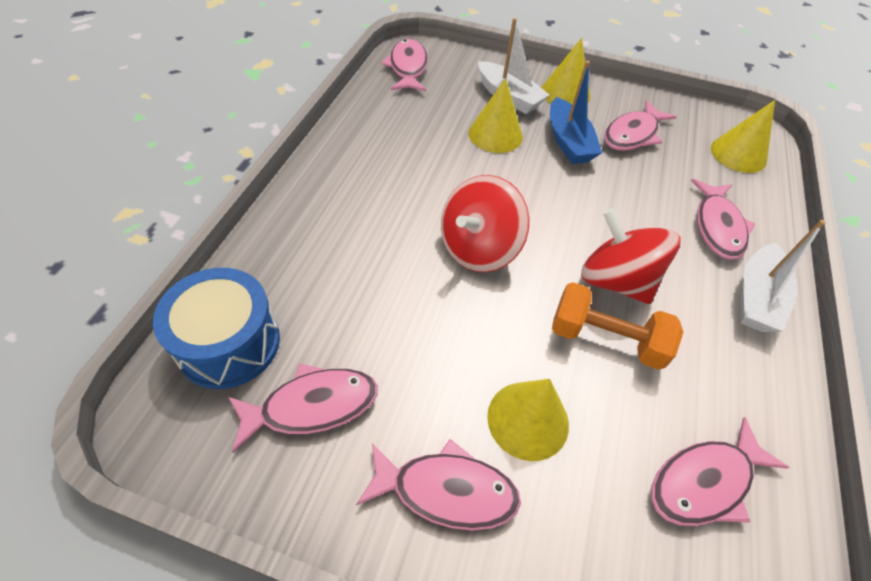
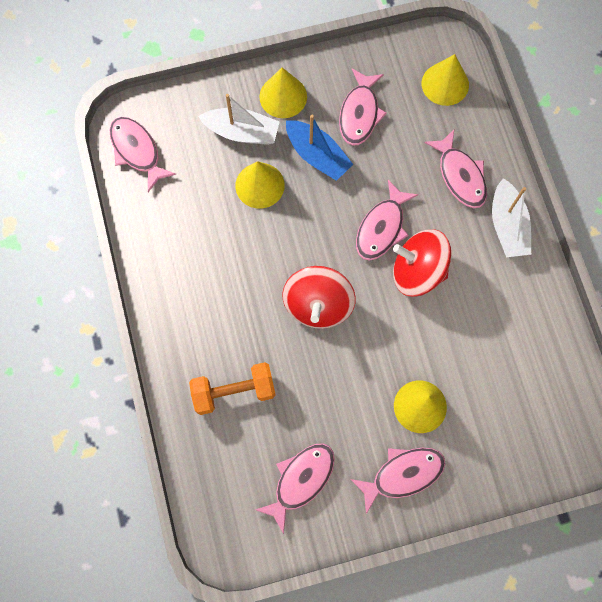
camera: 30 degrees left, 20 degrees up
(229, 343) = (222, 479): blue drum -> none
(606, 339) = (434, 322): orange dumbbell -> orange dumbbell (234, 391)
(705, 481) = (526, 378): pink fish -> pink fish (382, 227)

